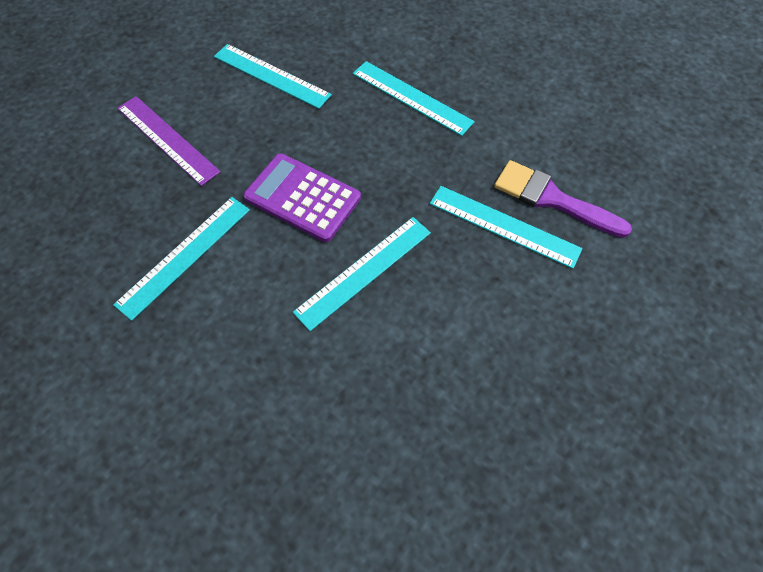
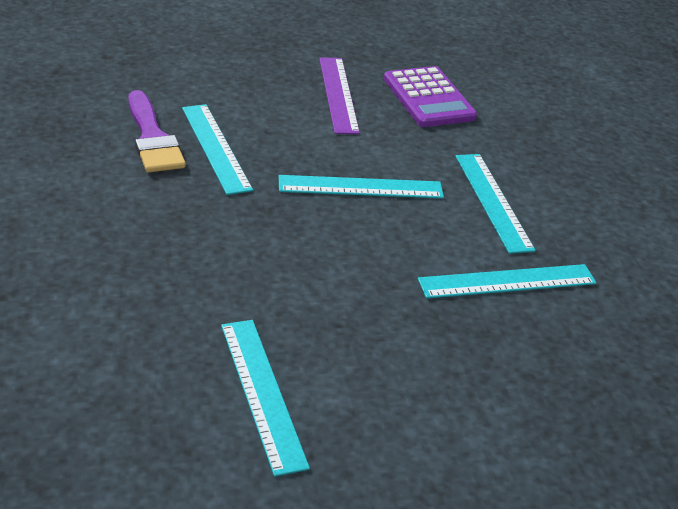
camera: 145 degrees left, 25 degrees down
(167, 139) = (453, 397): purple ruler -> purple ruler (338, 94)
(303, 197) = (357, 258): purple calculator -> purple calculator (428, 98)
(411, 97) = (144, 270): turquoise ruler -> turquoise ruler (493, 201)

